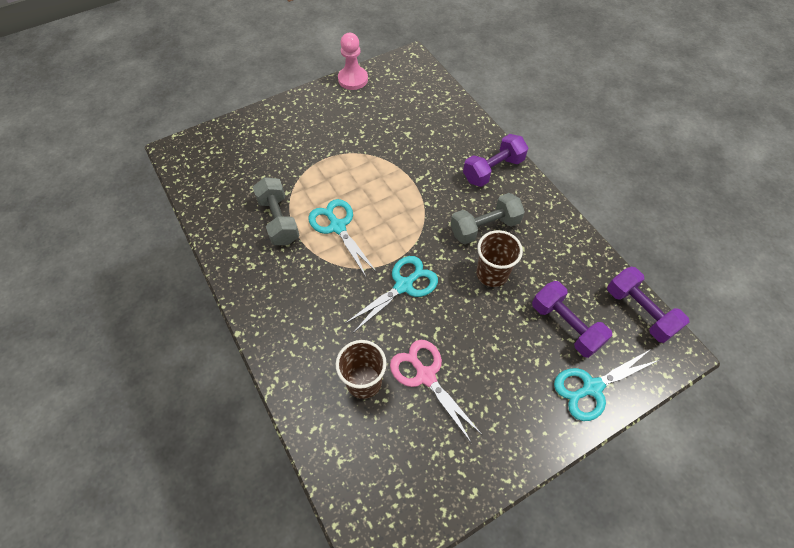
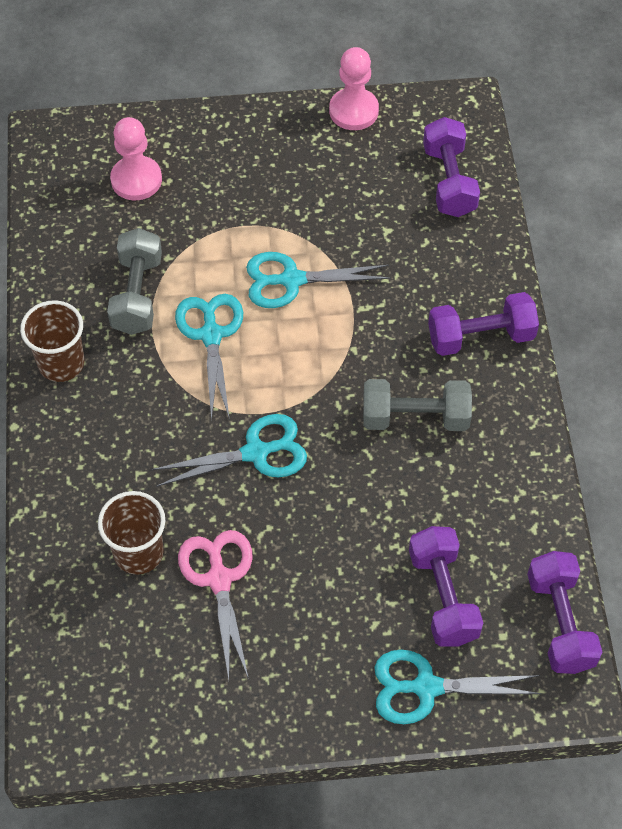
camera: 25 degrees right, 0 degrees up
(244, 156) = (136, 180): none -> pink pawn
(368, 178) = (291, 280): none -> turquoise scissors
(426, 97) = (449, 181): none -> purple dumbbell
(492, 274) = (385, 486): brown cup -> brown cup (61, 363)

